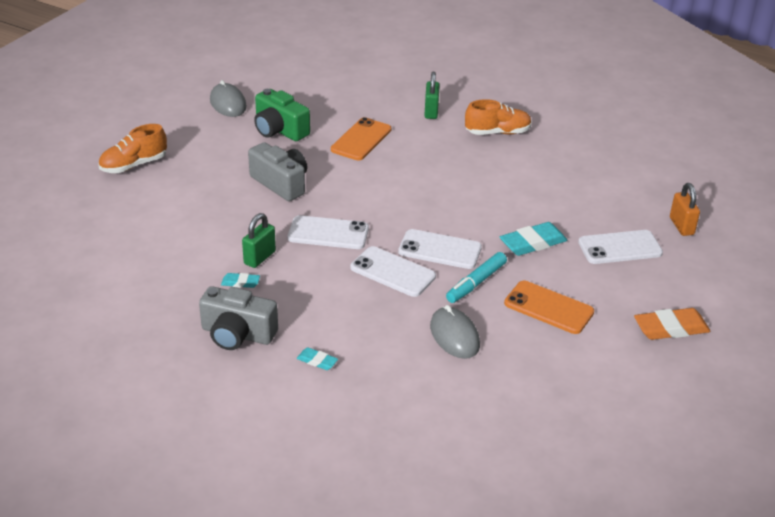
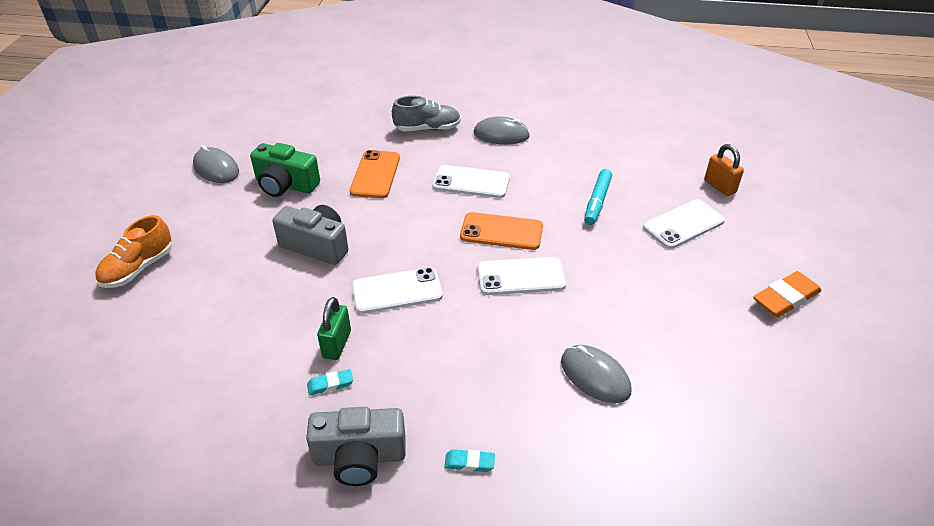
camera: 20 degrees left, 5 degrees up
(393, 272) = (489, 318): white phone -> white phone (471, 182)
(431, 112) = (427, 129): green padlock -> grey shoe
(476, 283) = (578, 304): turquoise marker -> turquoise marker (597, 202)
(497, 132) = (501, 135): orange shoe -> grey mouse
(532, 243) = (603, 242): turquoise eraser -> none
(548, 308) = (663, 311): orange phone -> orange phone (501, 231)

